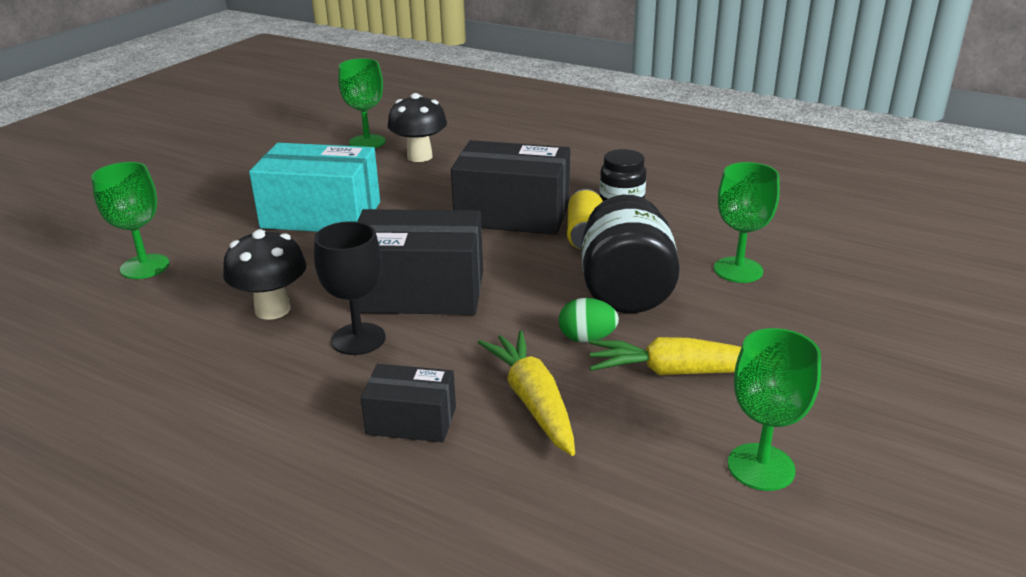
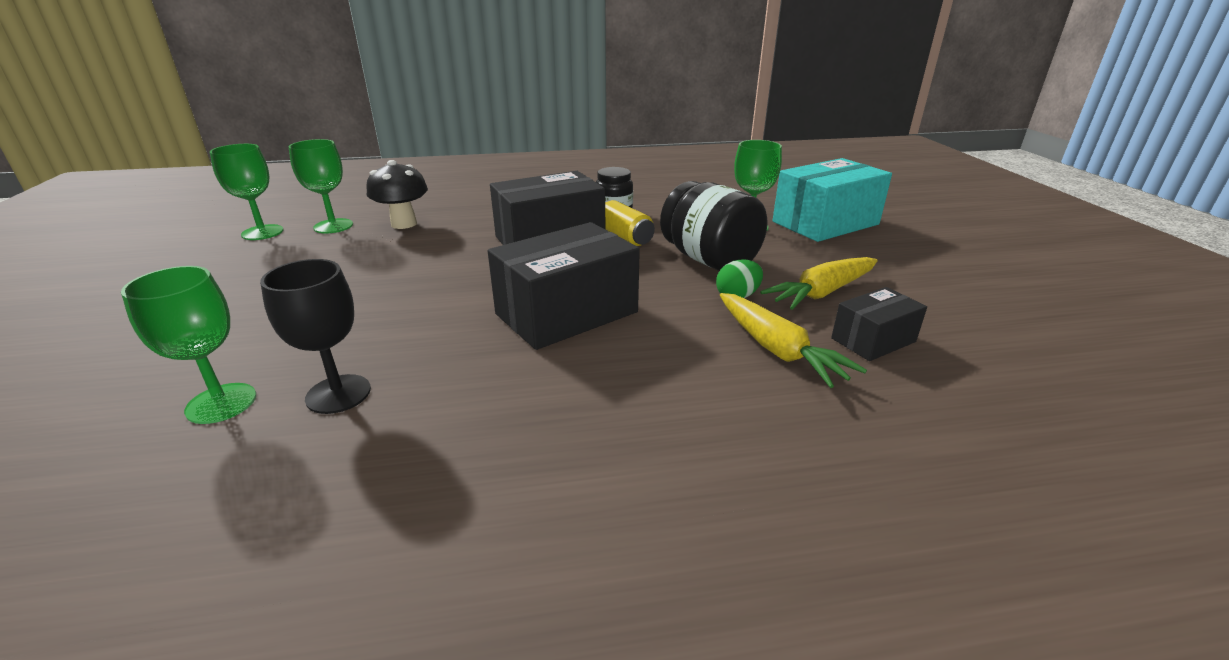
camera: 40 degrees left, 0 degrees up
(272, 309) = (450, 380): black mushroom -> none
(321, 215) = (375, 290): turquoise box -> turquoise box (825, 223)
(358, 339) = (574, 368): black goblet -> black goblet (338, 394)
(411, 421) = (722, 406): black box -> black box (873, 340)
(533, 401) = (777, 349): yellow carrot -> yellow carrot turned 150 degrees counterclockwise
(761, 467) = (953, 324): green goblet -> green goblet (262, 232)

